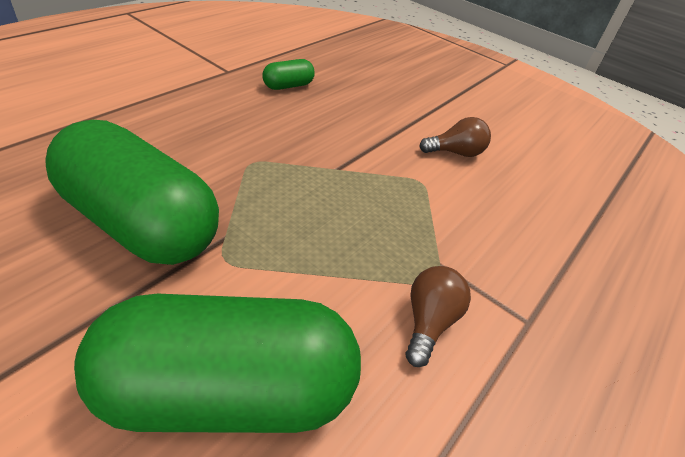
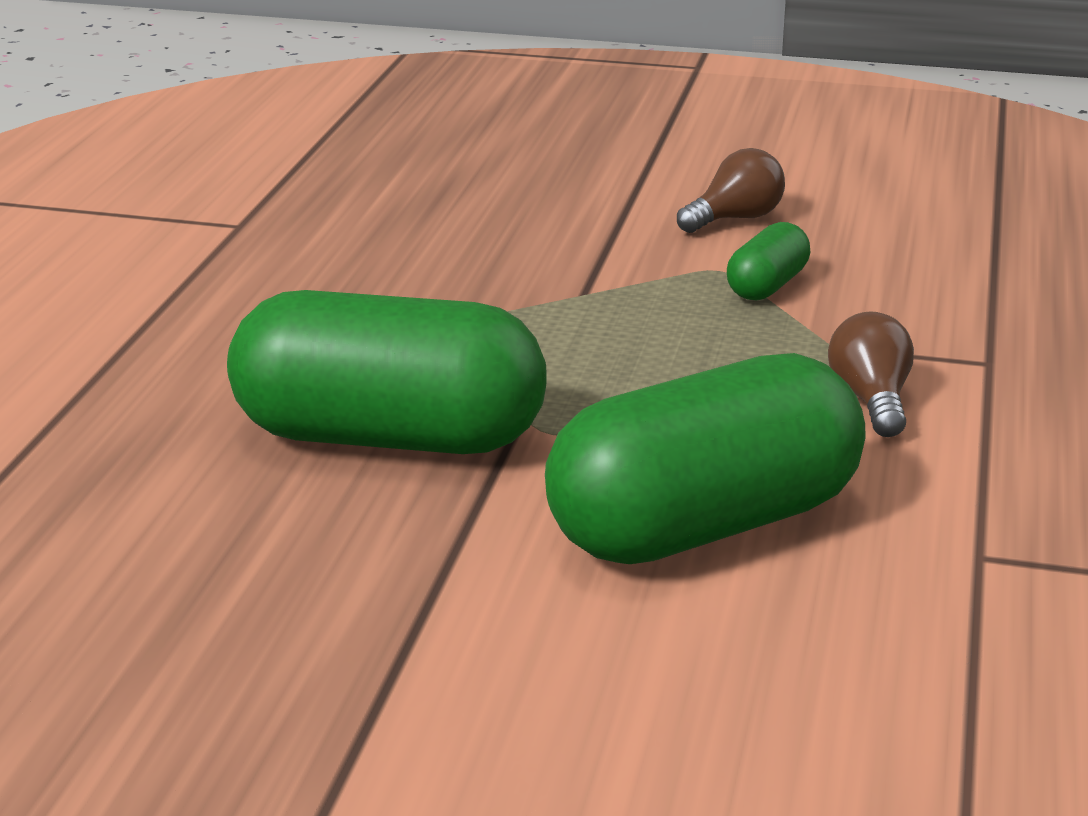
camera: 20 degrees left, 15 degrees down
(288, 86) = (372, 214): green capsule -> green capsule (767, 286)

